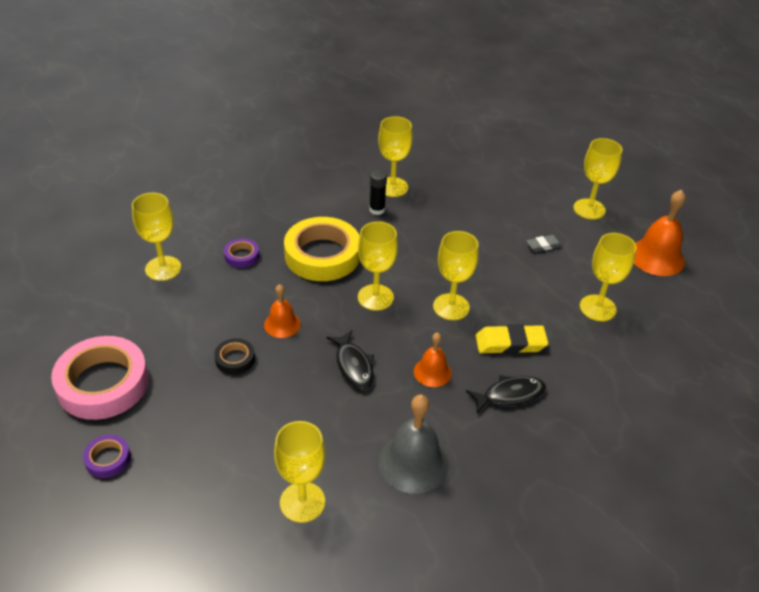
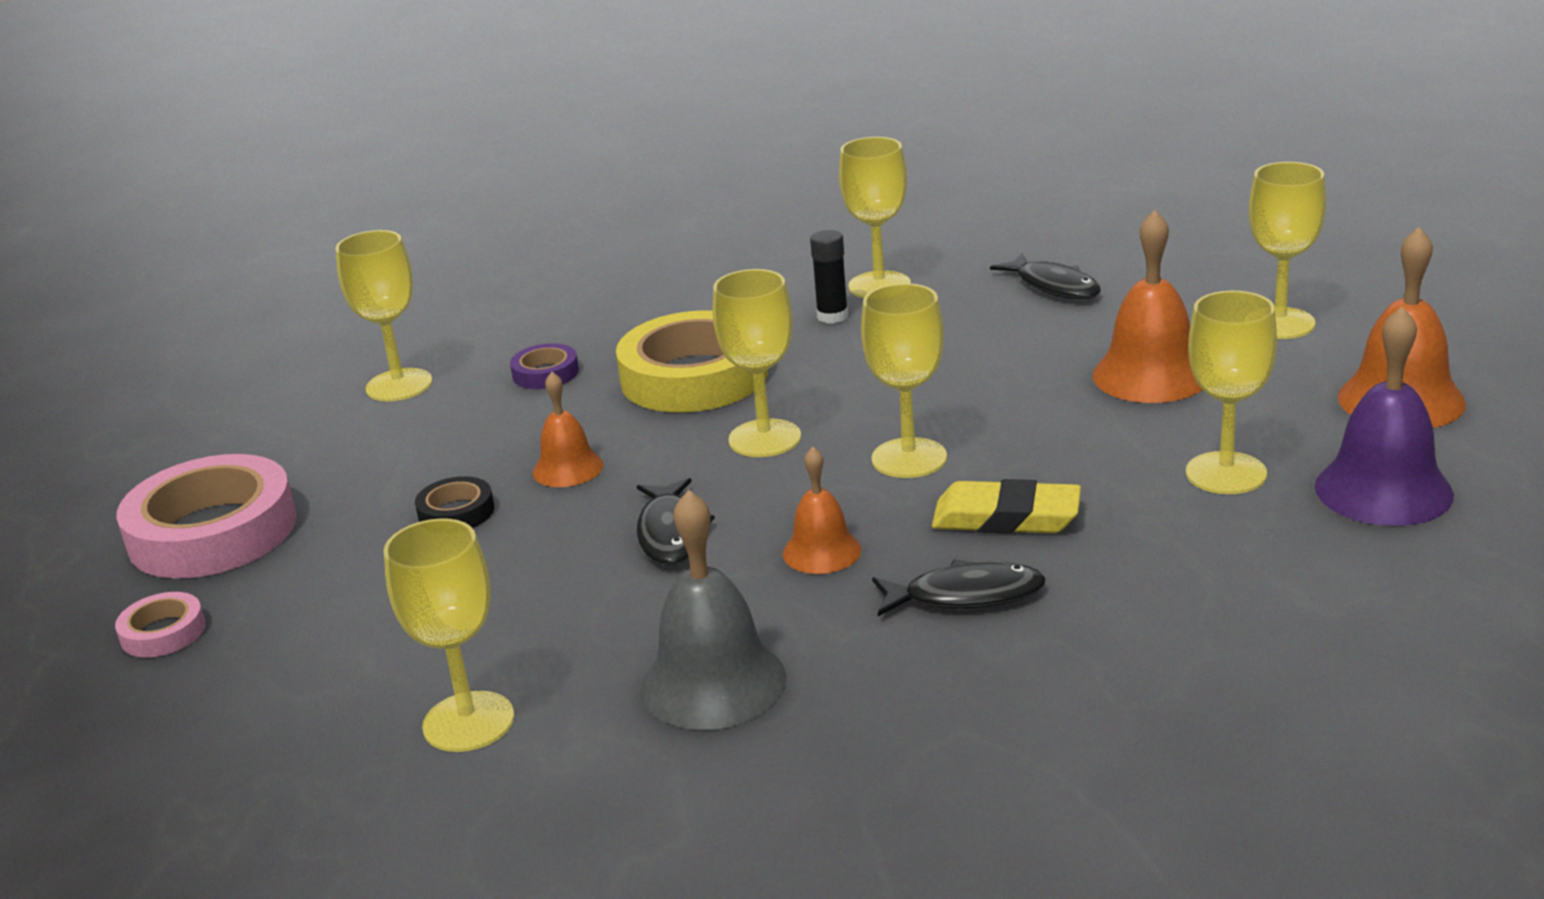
camera: 20 degrees right, 15 degrees down
(108, 459) = (163, 632): purple tape -> pink tape
(478, 186) = (1054, 286): none -> black fish
(543, 245) = (1151, 375): grey eraser -> orange bell
(667, 314) = (1383, 490): none -> purple bell

